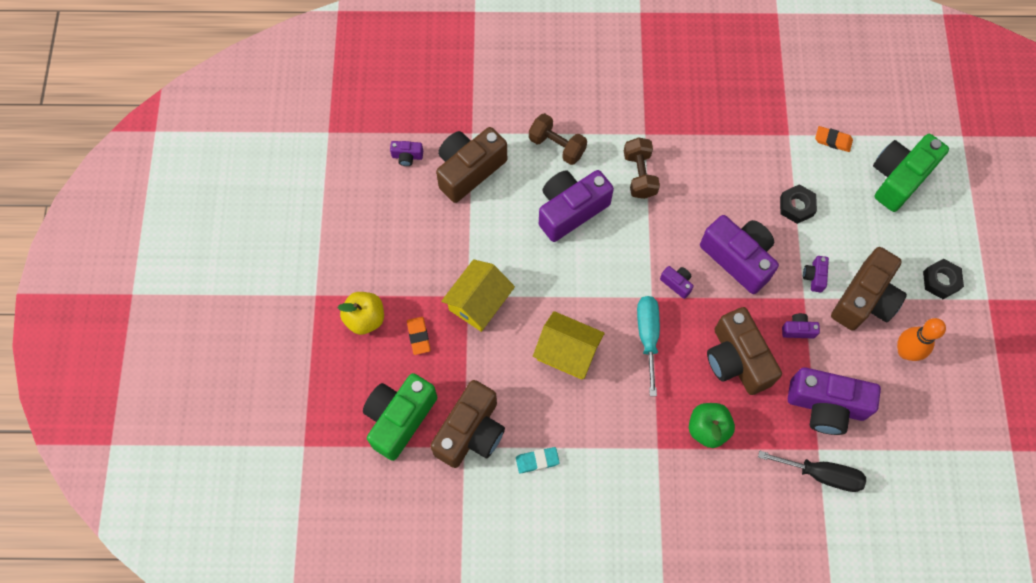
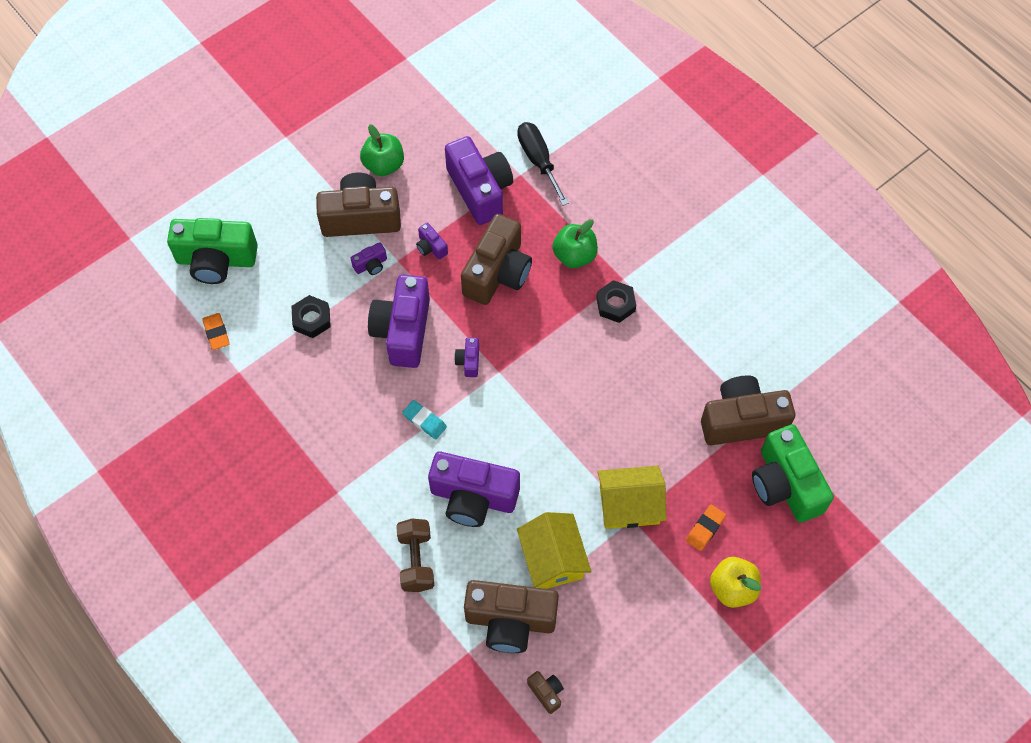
camera: 130 degrees left, 5 degrees down
(399, 418) = (785, 484): green camera -> green camera turned 75 degrees clockwise
(407, 156) = (546, 692): purple camera -> brown camera
(537, 460) = (715, 355): turquoise eraser -> turquoise eraser (424, 421)
(567, 352) = (607, 400): yellow house -> yellow house (553, 558)
(639, 175) = (386, 466): brown dumbbell -> none
(647, 336) = (537, 350): turquoise screwdriver -> none
(905, 352) = (384, 165): orange bowling pin -> green apple
(940, 281) = (296, 176): black nut -> black nut (615, 304)

